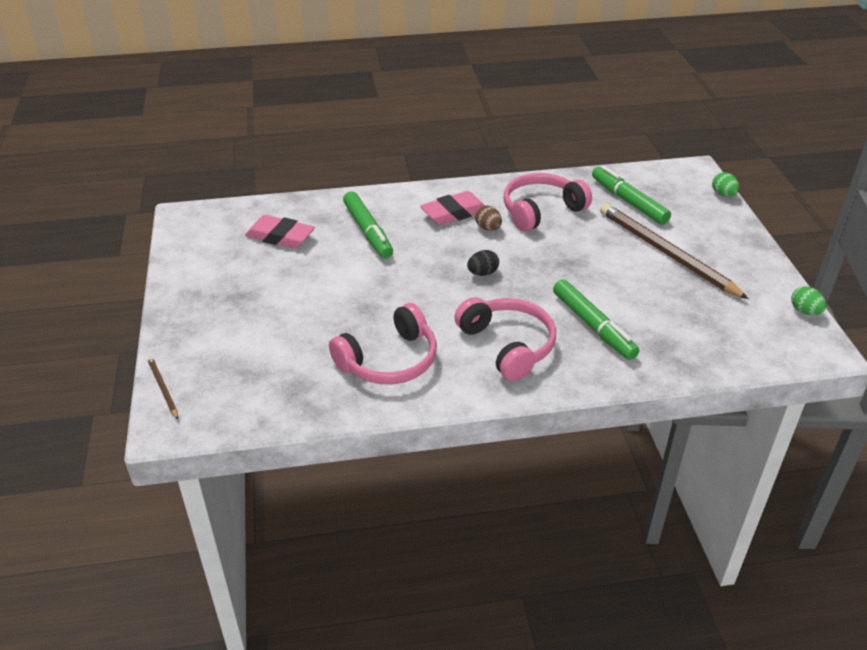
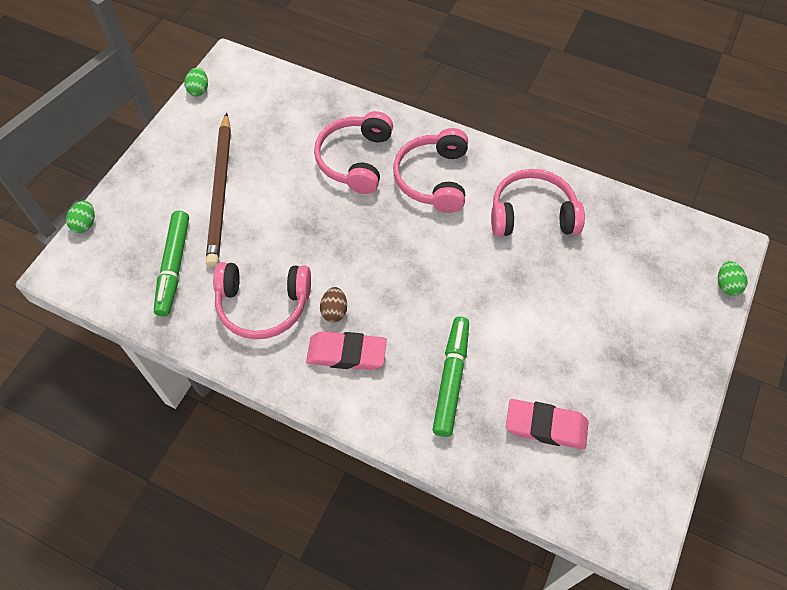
camera: 145 degrees left, 20 degrees up
(163, 388) = (726, 285): brown pencil -> green egg
(280, 237) = (545, 426): pink eraser -> pink eraser turned 45 degrees counterclockwise
(482, 273) = (389, 258): black egg -> none
(593, 326) = (355, 160): green marker -> pink headphones

